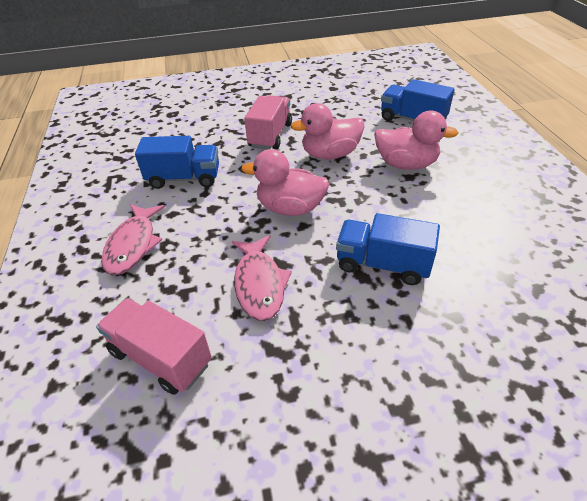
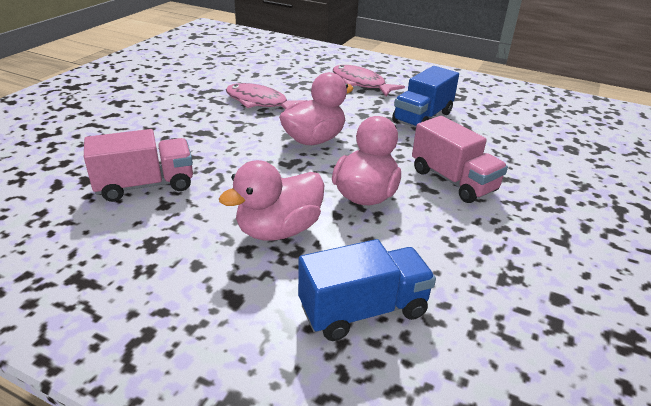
camera: 125 degrees right, 10 degrees down
(161, 357) = (259, 69): pink truck -> pink truck (145, 185)
(382, 264) = (196, 143): blue truck -> none

